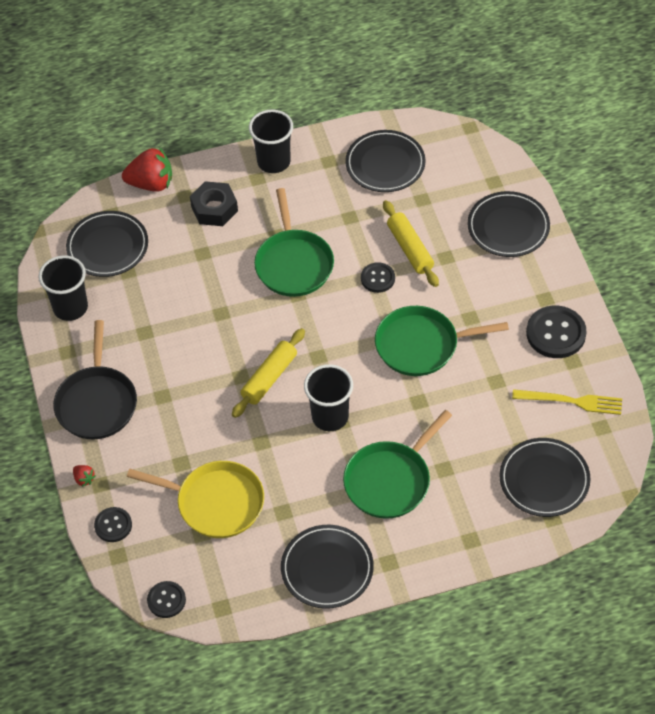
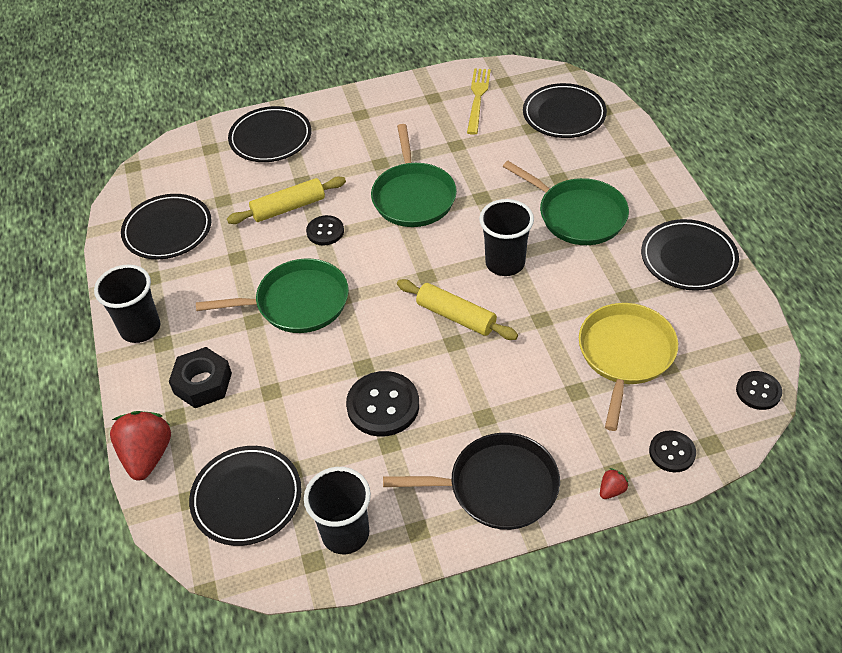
camera: 90 degrees left, 5 degrees down
(556, 333) = (401, 107): black button -> black button (383, 405)

